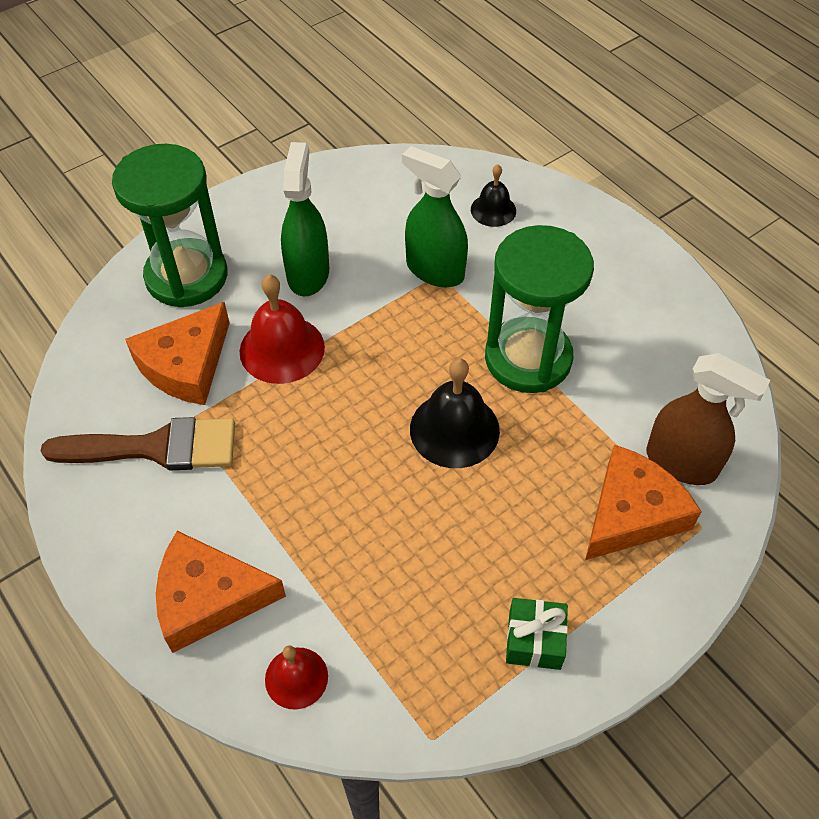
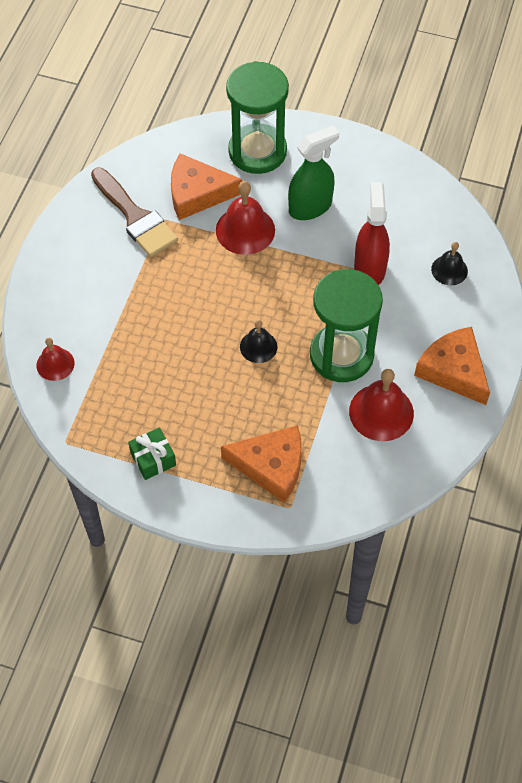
camera: 55 degrees right, 5 degrees up
(208, 598) = (69, 299): orange cheese -> orange cheese (453, 370)
(434, 270) = (369, 268): green spray bottle -> red spray bottle
(454, 429) = (258, 346): black bell -> black bell, size x0.60
(629, 366) = (381, 412): none -> red bell
(681, 463) = (328, 475): brown spray bottle -> none

